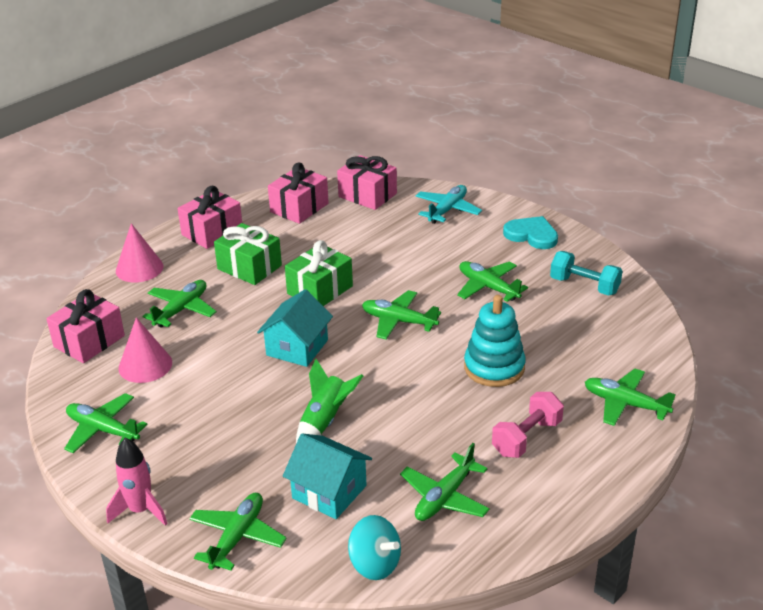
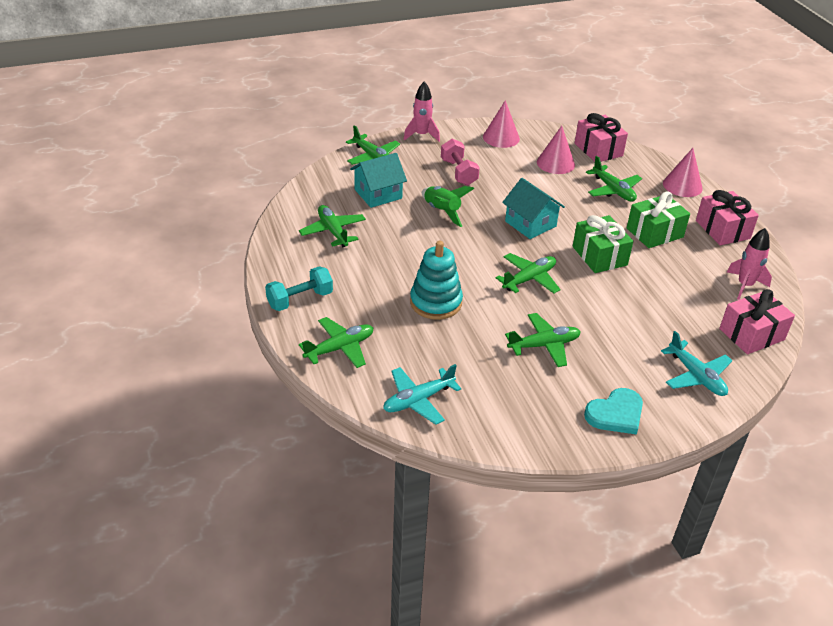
camera: 115 degrees right, 5 degrees up
(103, 430) = (501, 137): green plane -> pink cone
(299, 208) = (744, 285): pink gift -> pink rocket
(375, 564) = (310, 191): turquoise spinning top -> none
(526, 438) = (351, 285): pink dumbbell -> pink dumbbell (459, 172)
(584, 286) = (506, 406): turquoise dumbbell -> turquoise dumbbell (300, 300)
(632, 332) = (418, 400): none -> turquoise plane

